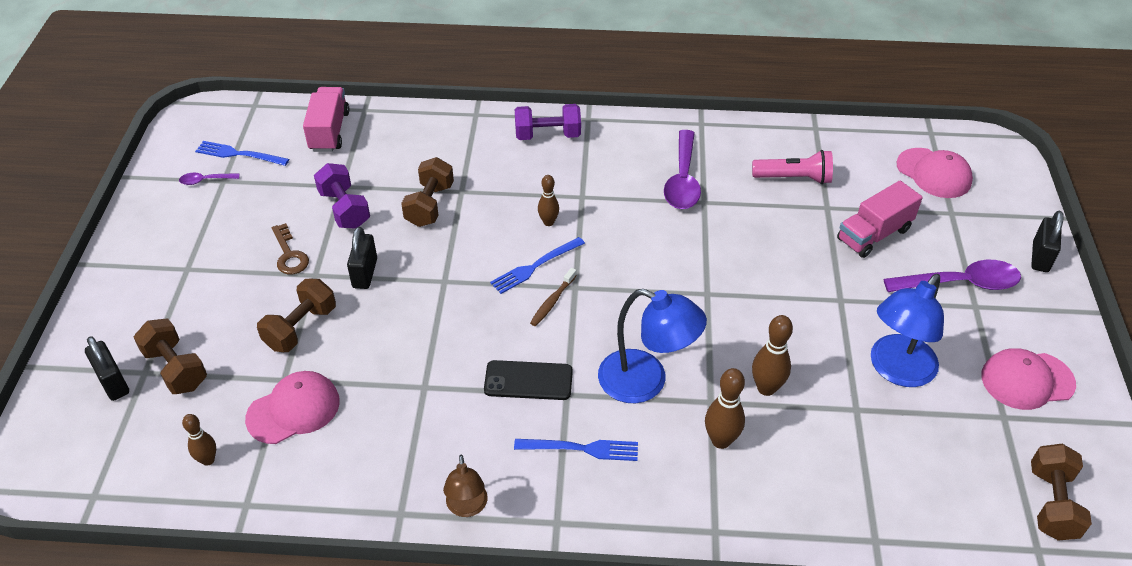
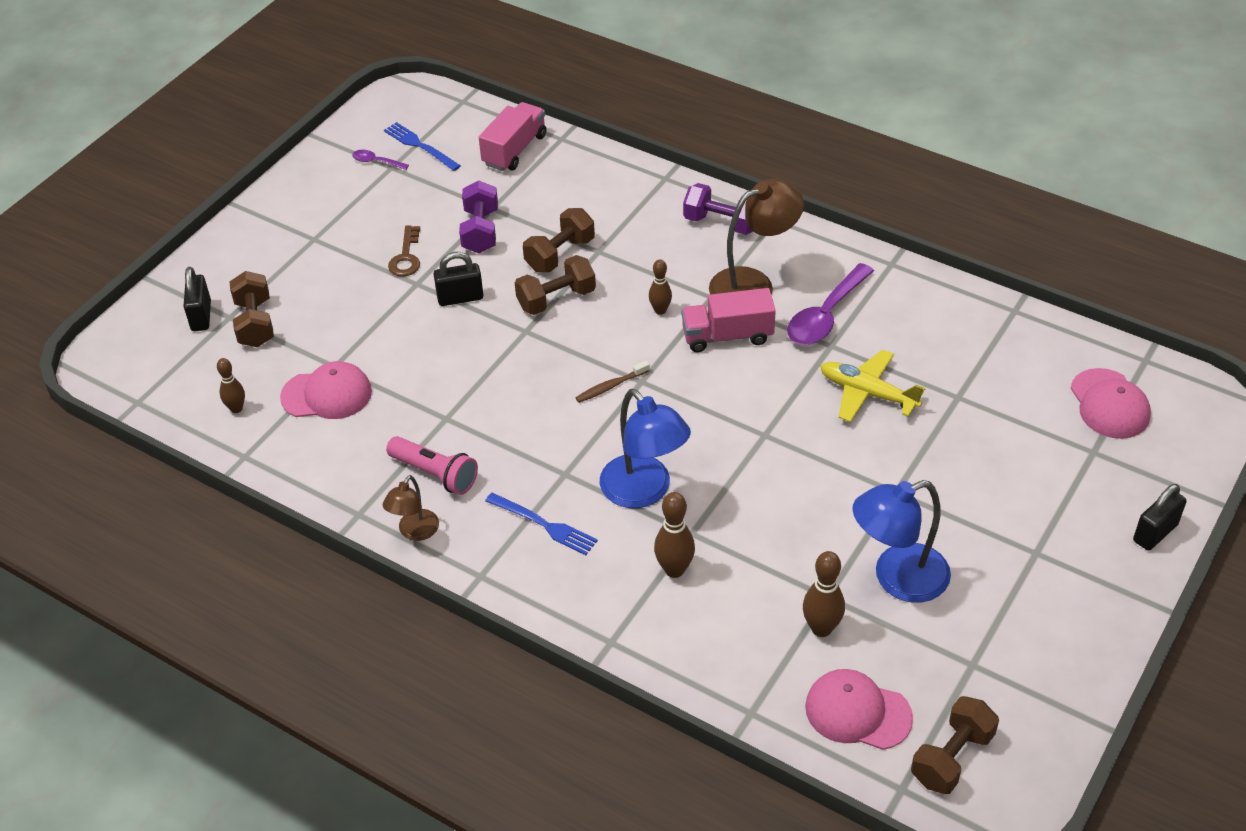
camera: 30 degrees right, 0 degrees up
(301, 328) = (375, 326): brown dumbbell -> brown dumbbell (556, 299)
(365, 273) = (460, 298): black padlock -> black padlock turned 45 degrees clockwise
(528, 381) = (539, 448): black phone -> none
(535, 266) = (618, 348): blue fork -> none
(608, 175) = (753, 284): none -> brown lamp
(760, 229) = (867, 393): none -> yellow plane
(766, 388) = (754, 542): brown bowling pin -> brown bowling pin (821, 628)
(794, 178) = (946, 354): pink flashlight -> pink flashlight (435, 474)
(874, 234) = (986, 442): pink truck -> pink truck (727, 336)
(960, 283) = (1039, 525): purple spoon -> none
(1027, 380) = (1028, 642): pink cap -> pink cap (857, 712)

